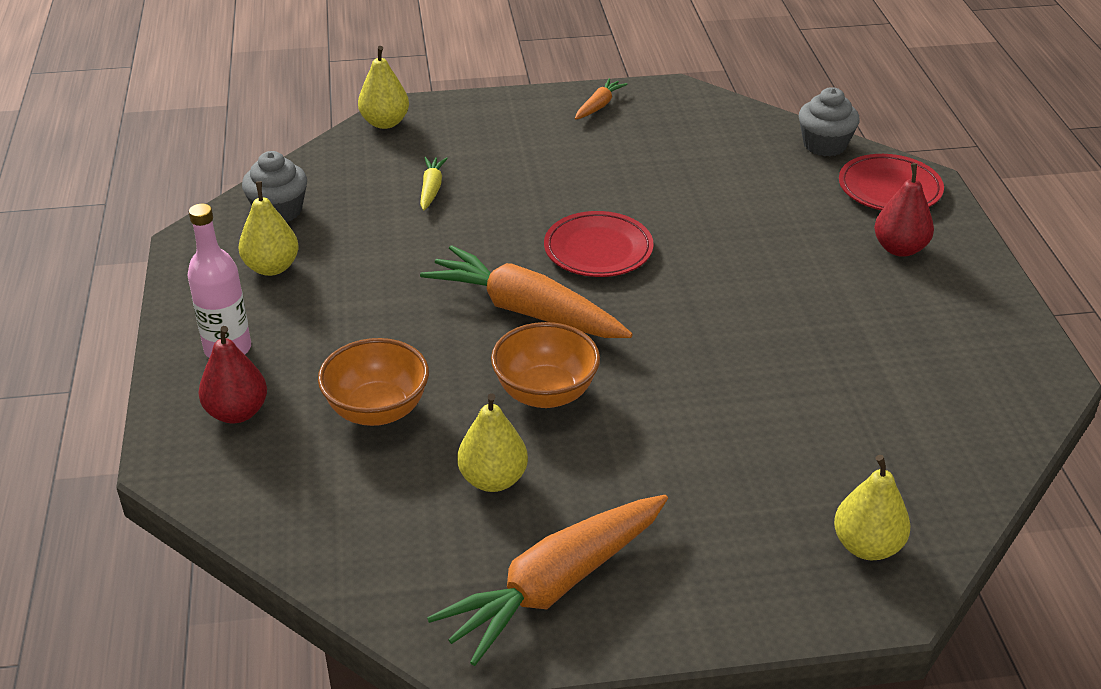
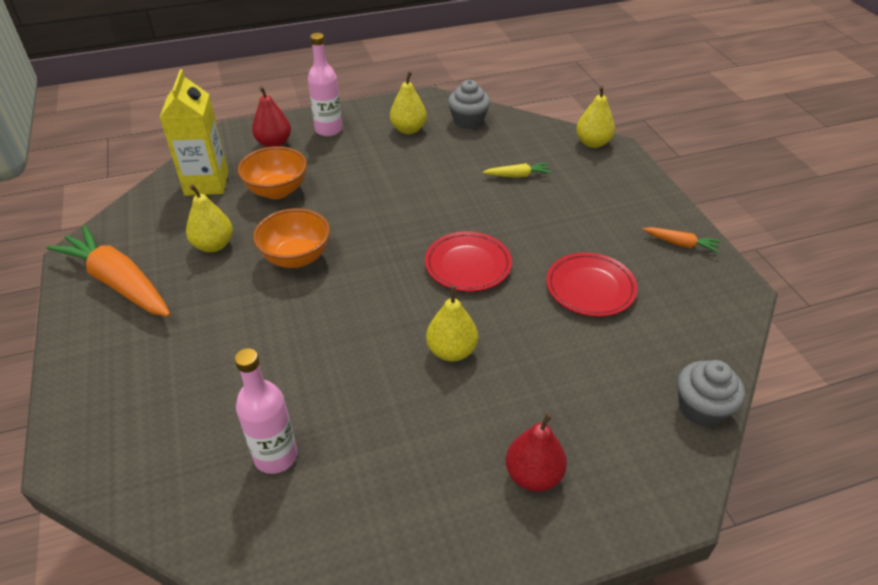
camera: 80 degrees right, 5 degrees up
(322, 493) = (207, 183): none -> yellow carton
(525, 311) = (385, 237): orange carrot -> none
(867, 546) = (126, 446): yellow pear -> yellow pear (451, 351)
(880, 417) = (276, 456): none -> pink bottle
(889, 189) = (641, 467): red plate -> red plate (590, 288)

